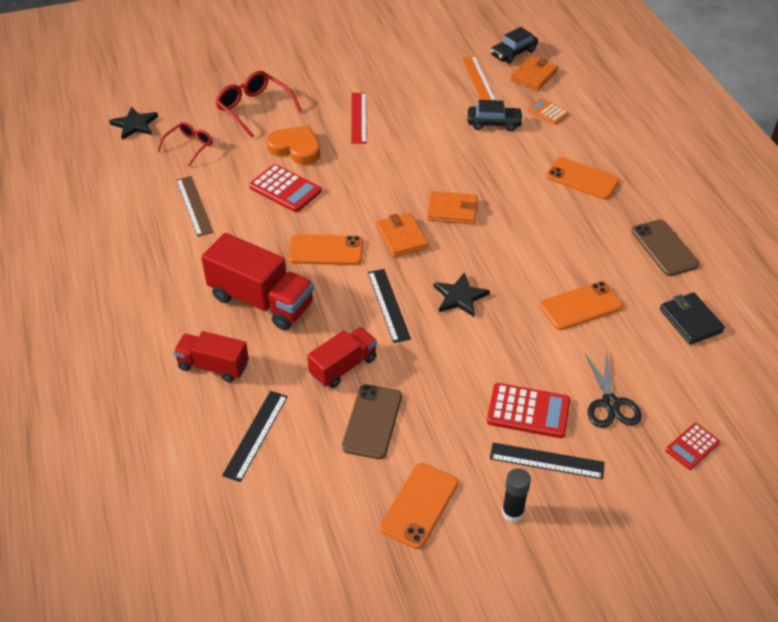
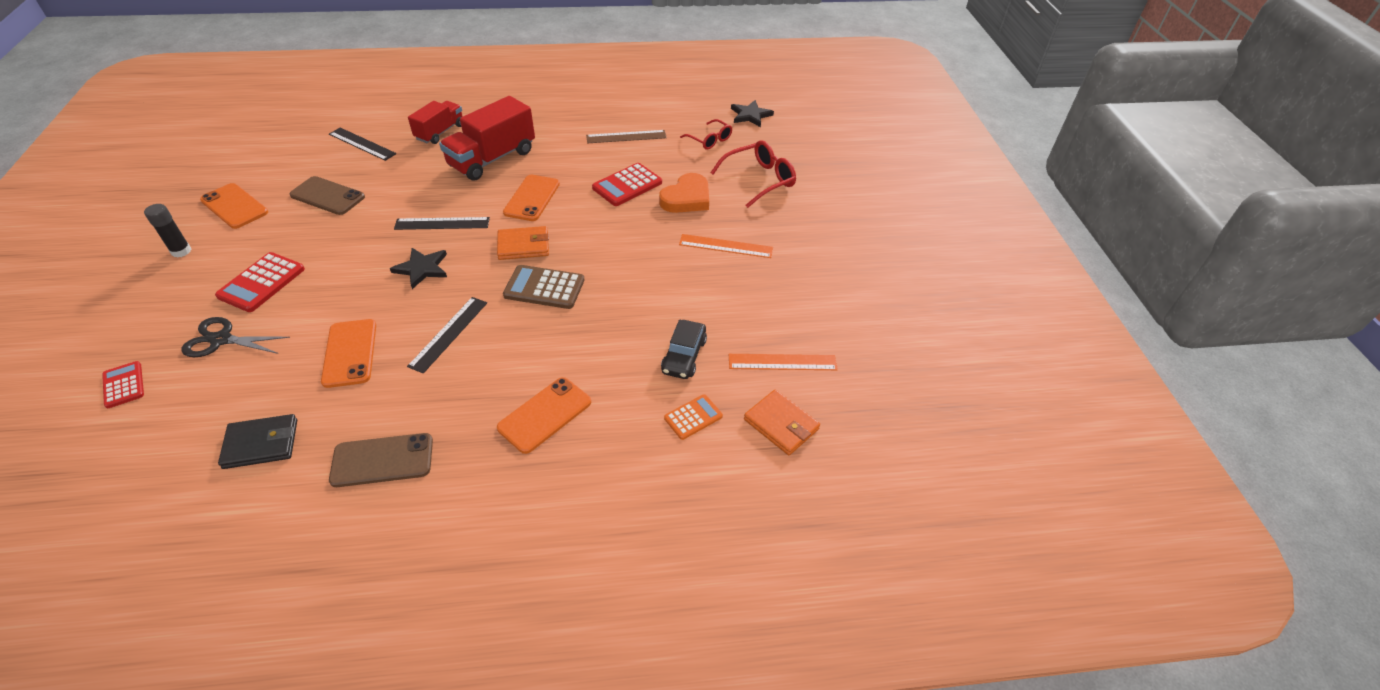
camera: 100 degrees right, 0 degrees up
(343, 367) = (392, 190): red truck -> none
(358, 118) = (726, 246): red ruler -> orange ruler
(452, 210) = (544, 288): orange wallet -> brown calculator
(513, 53) = (842, 415): black car -> none
(547, 461) = (205, 281): black ruler -> black ruler (449, 333)

